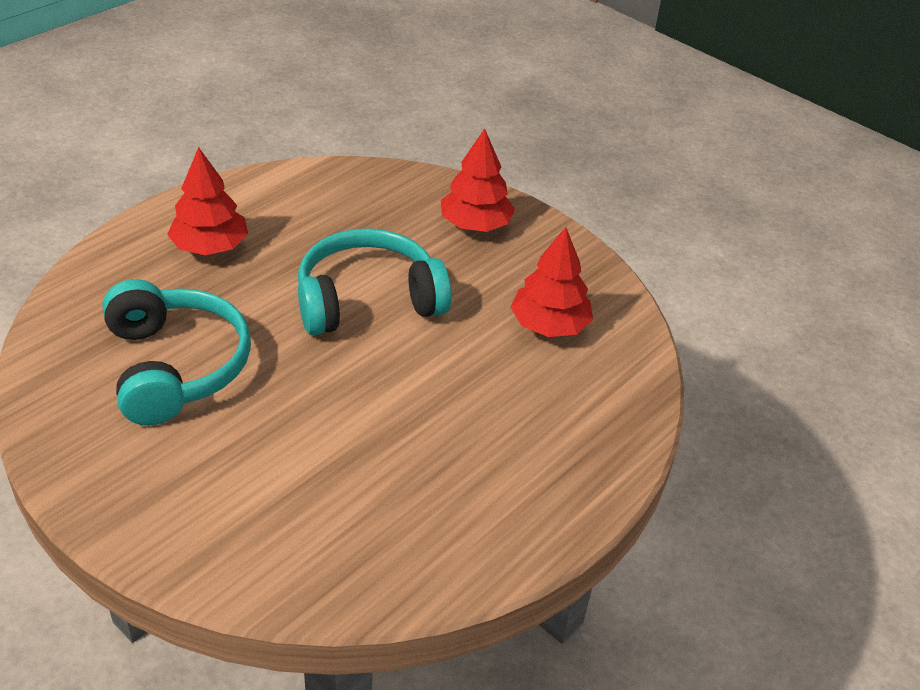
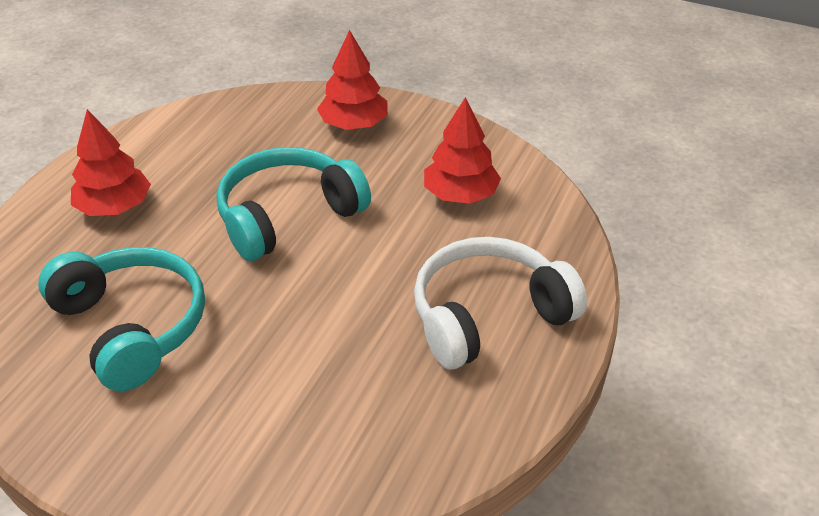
camera: 15 degrees left, 0 degrees up
(518, 456) = (488, 316): none -> white headphones

